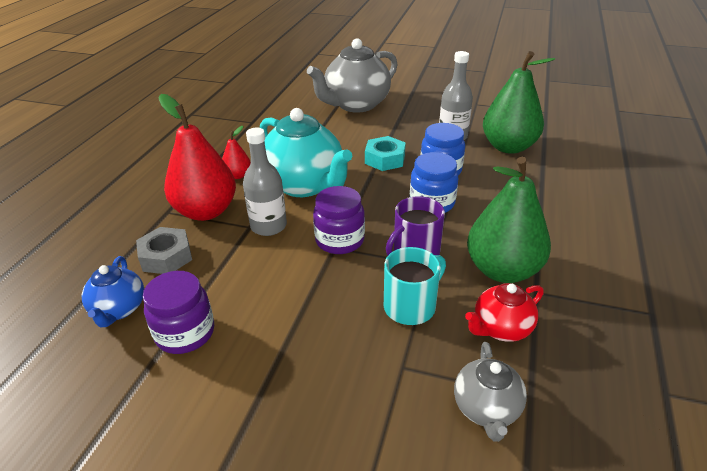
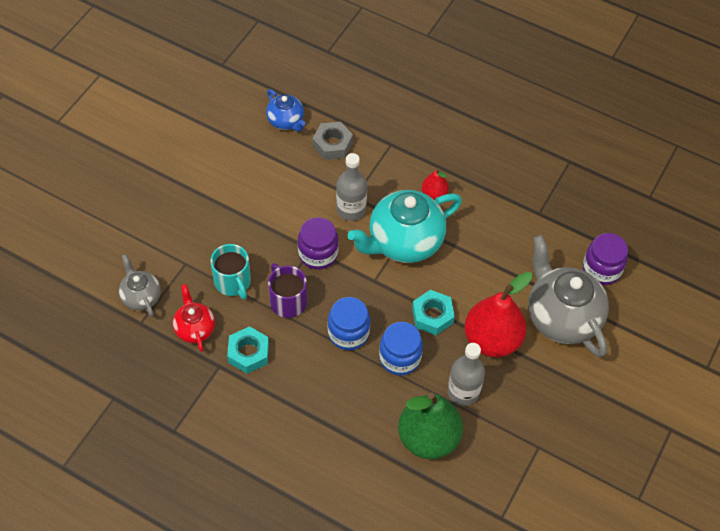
camera: 100 degrees right, 20 degrees up
(119, 309) = (286, 121): blue teapot -> blue teapot turned 135 degrees counterclockwise
(185, 333) = (253, 155): purple jar -> purple jar (601, 269)
(206, 211) = (384, 169): red pear -> red pear (492, 340)
(486, 409) = (141, 297): grey teapot -> grey teapot turned 45 degrees clockwise
(502, 270) = (248, 353): green pear -> turquoise nut

